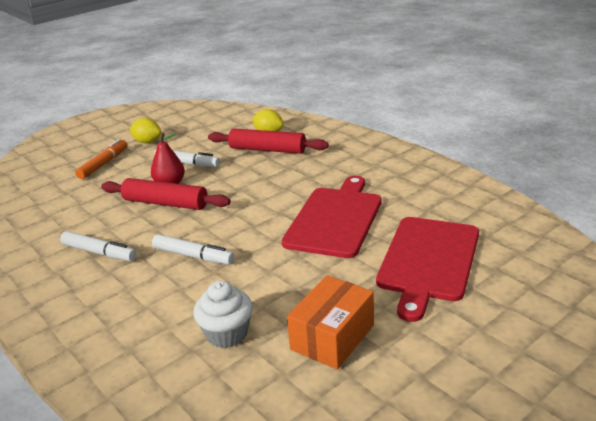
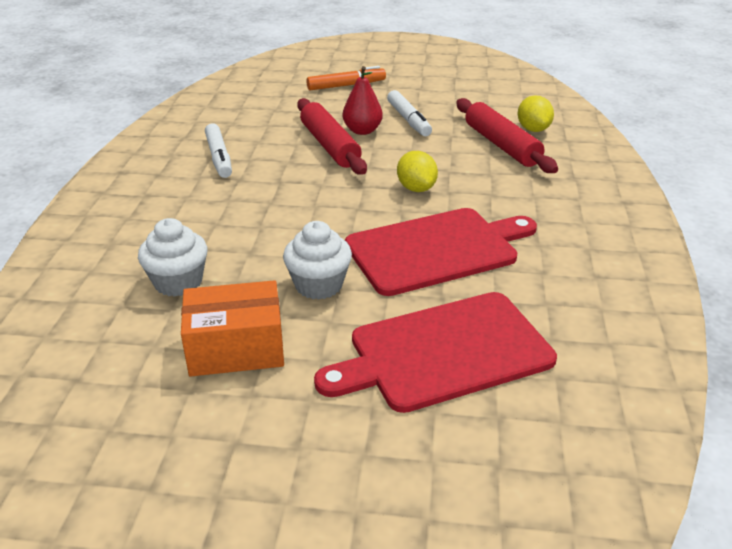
camera: 45 degrees right, 5 degrees up
(147, 142) = (412, 83): yellow lemon -> yellow lemon (416, 188)
(193, 256) = (269, 203): white marker -> none
(311, 276) = (318, 285): none -> white cupcake

